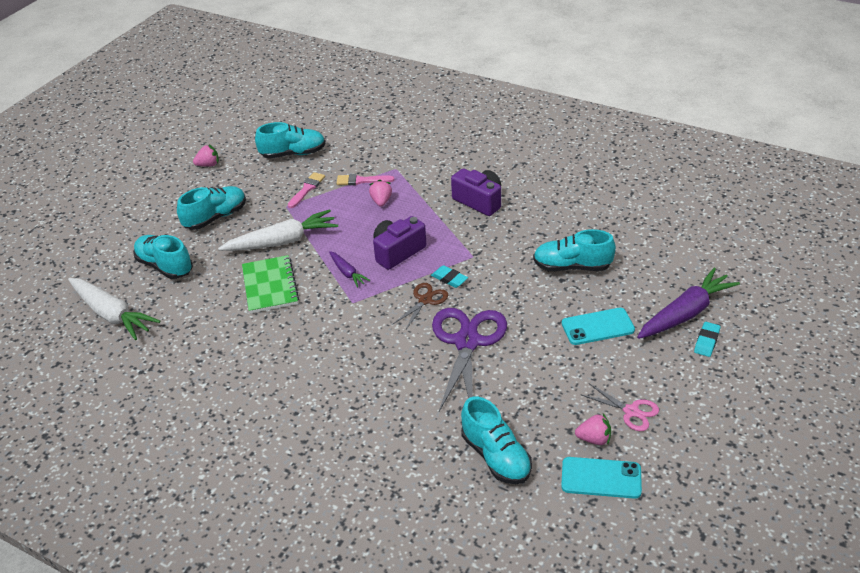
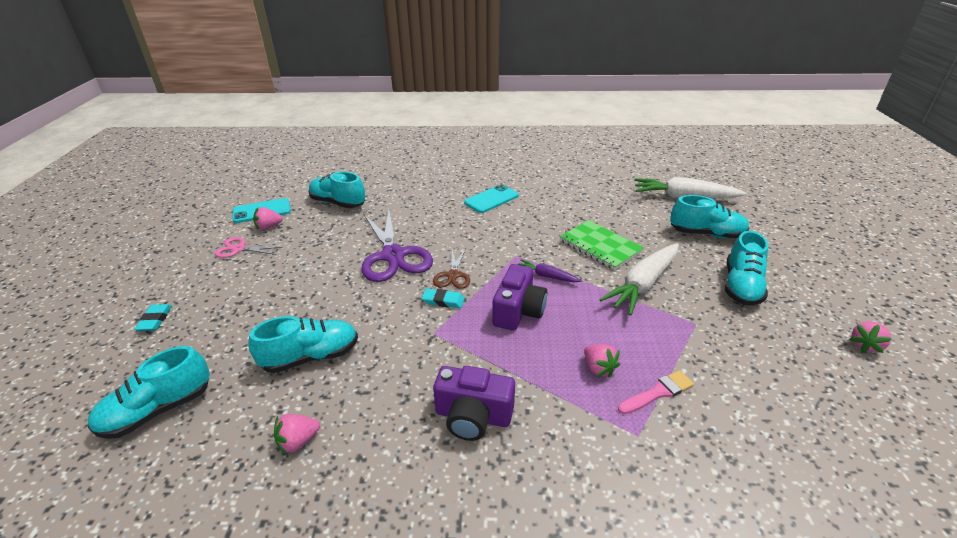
camera: 150 degrees right, 5 degrees down
(293, 154) = (804, 406): turquoise shoe -> turquoise shoe (158, 410)
(307, 189) = (705, 354): pink brush -> none
(589, 219) = (298, 441): none -> pink strawberry
(597, 327) = (272, 301): turquoise phone -> turquoise phone (491, 199)
(685, 313) = (172, 342): purple carrot -> none

